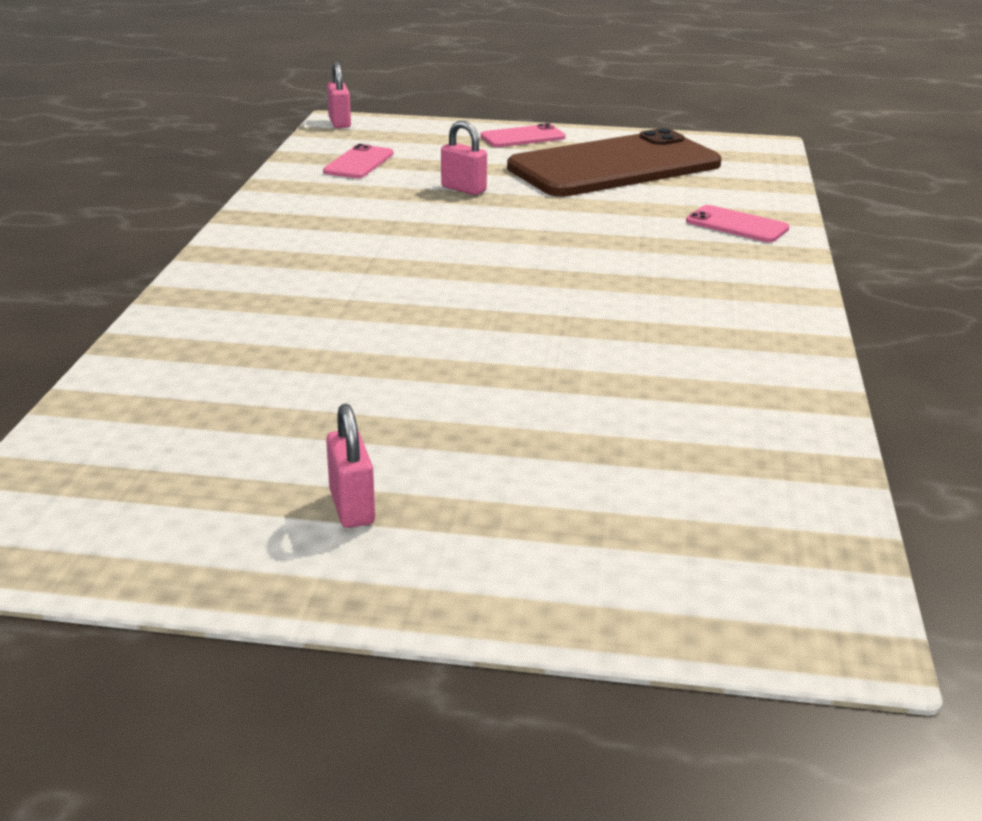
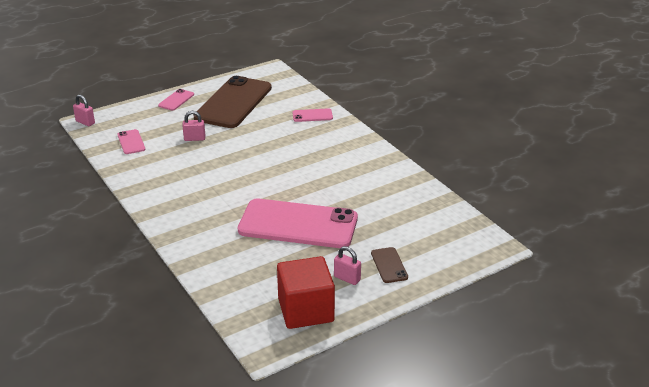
camera: 40 degrees left, 5 degrees up
(170, 521) = (306, 310): none -> red cube
(421, 371) = (298, 224): none -> pink phone
(484, 529) = (389, 265): none -> brown phone

